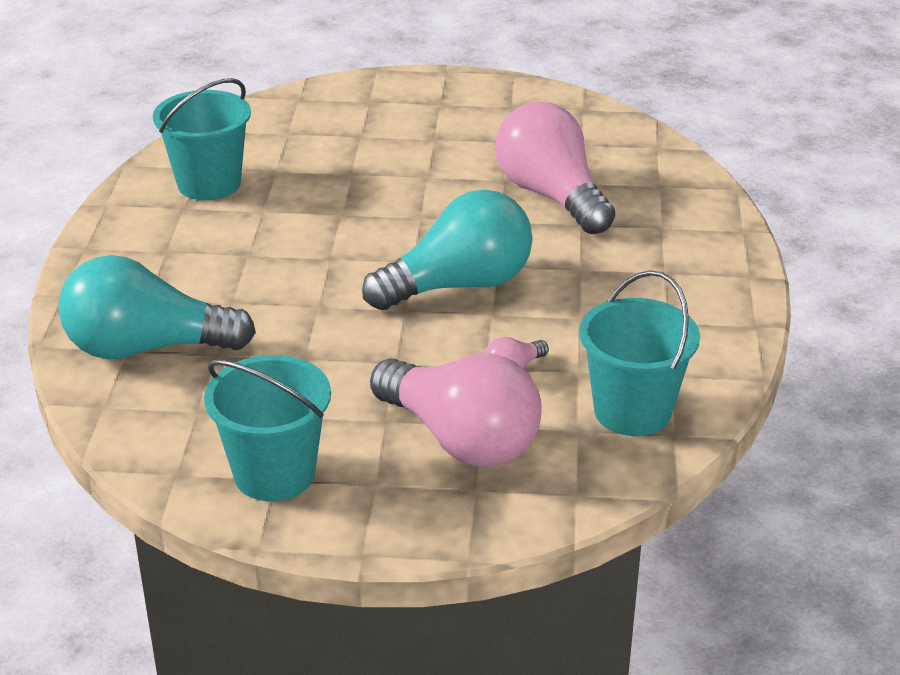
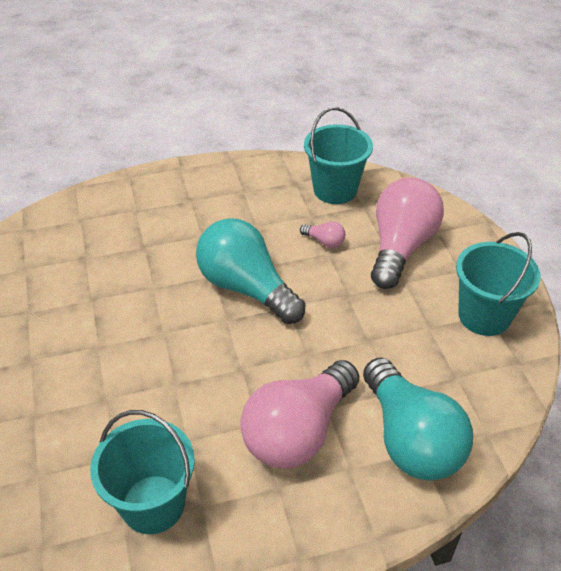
camera: 110 degrees left, 10 degrees up
(551, 196) = (109, 269): pink light bulb -> pink light bulb (298, 431)

